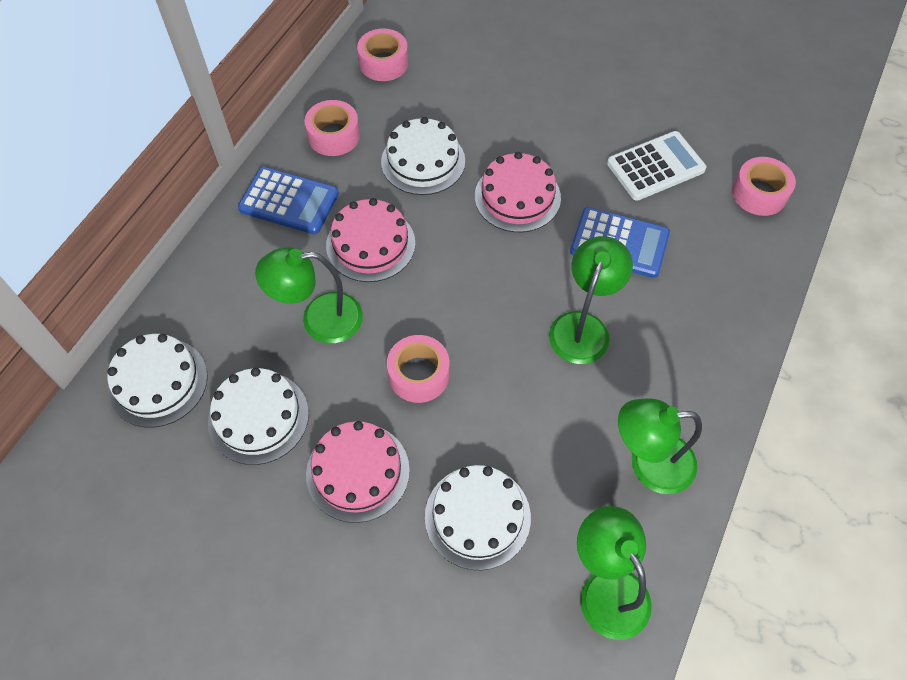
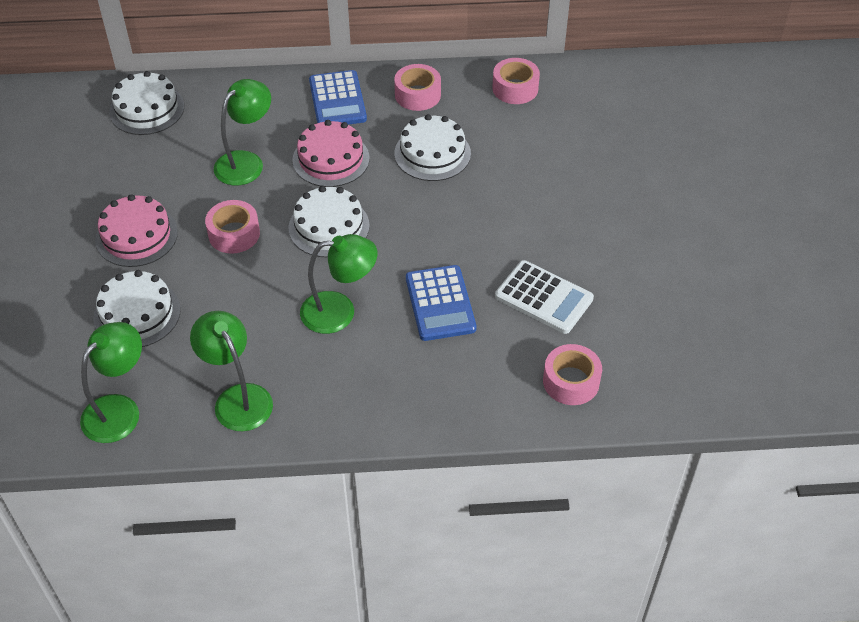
camera: 60 degrees right, 10 degrees down
(258, 417) = (149, 168): white cake -> white cake (329, 227)
(319, 319) = (246, 162): green lamp -> green lamp turned 75 degrees clockwise
(517, 197) = (440, 222): pink cake -> none

